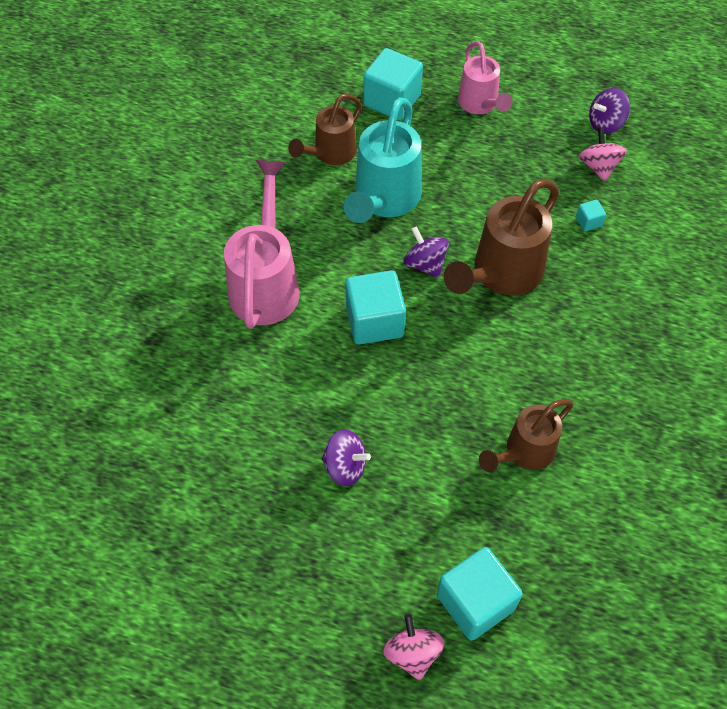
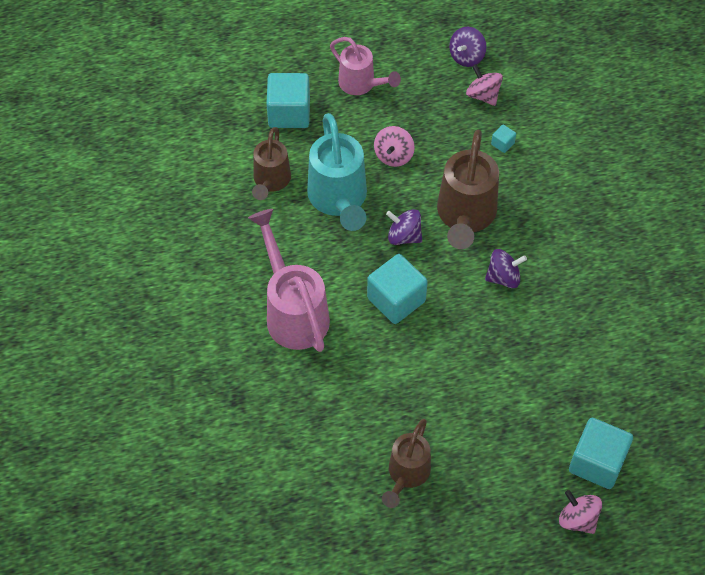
camera: 30 degrees left, 0 degrees up
(345, 466) = (447, 418): purple spinning top -> purple spinning top (503, 277)
(467, 183) = (393, 155): none -> pink spinning top
(524, 452) = (564, 341): brown watering can -> brown watering can (406, 474)

